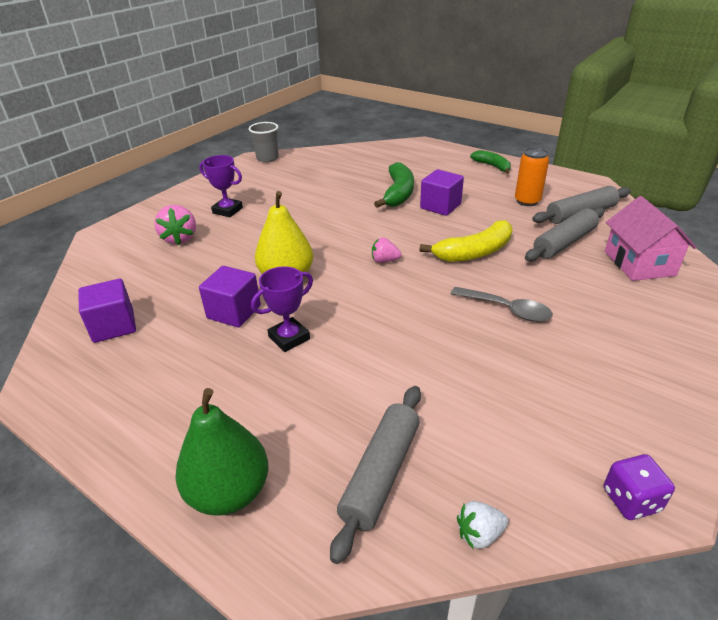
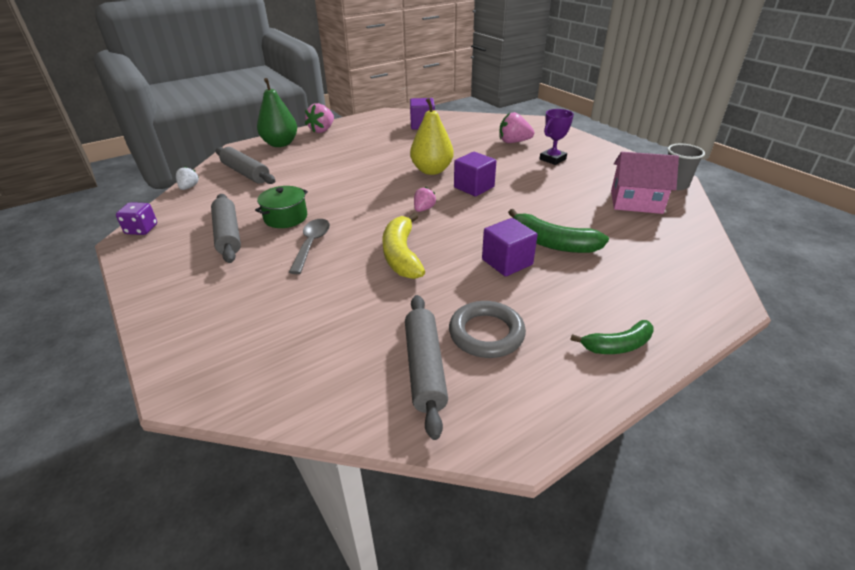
camera: 110 degrees right, 0 degrees up
(142, 454) = (322, 130): none -> pink strawberry
(234, 312) = (406, 152): purple cube -> purple cube (474, 187)
(289, 338) = (365, 164): purple trophy -> none
(475, 353) = (285, 217): none -> green pot
(507, 309) = (311, 244): grey spoon -> grey spoon turned 135 degrees clockwise
(527, 201) = (486, 333): orange can -> grey ring
(564, 243) = (373, 320): grey rolling pin -> grey rolling pin (228, 235)
(639, 263) = (291, 358): pink house -> pink house (636, 202)

